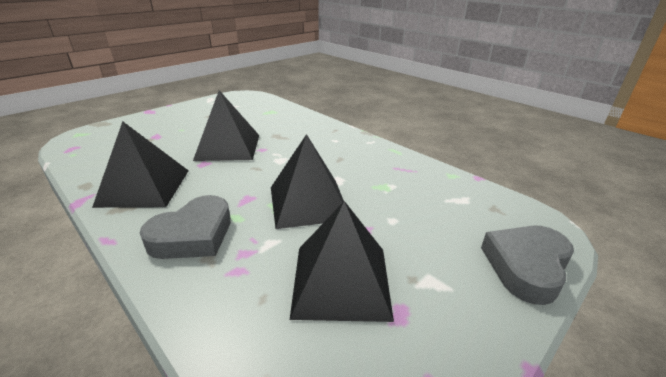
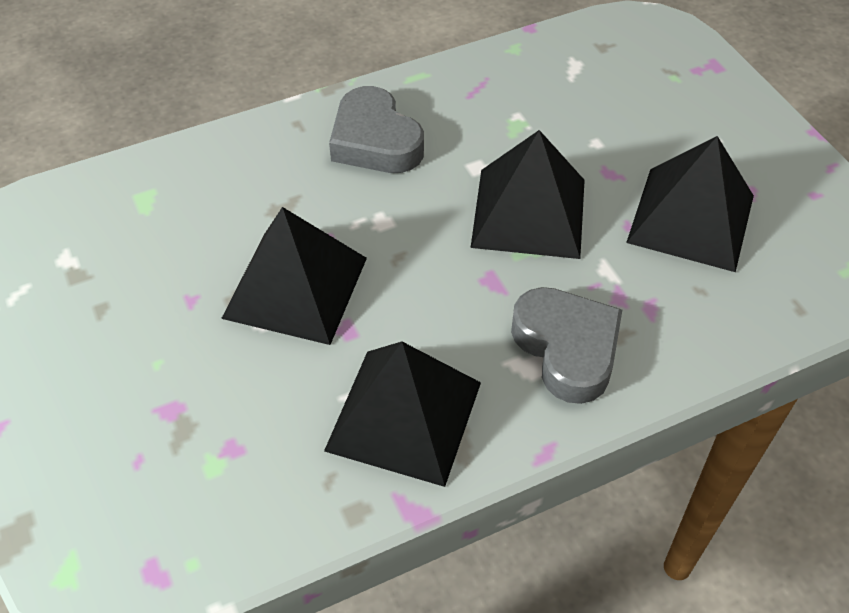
camera: 70 degrees left, 20 degrees up
(526, 266) = (705, 73): grey heart -> grey heart (375, 141)

